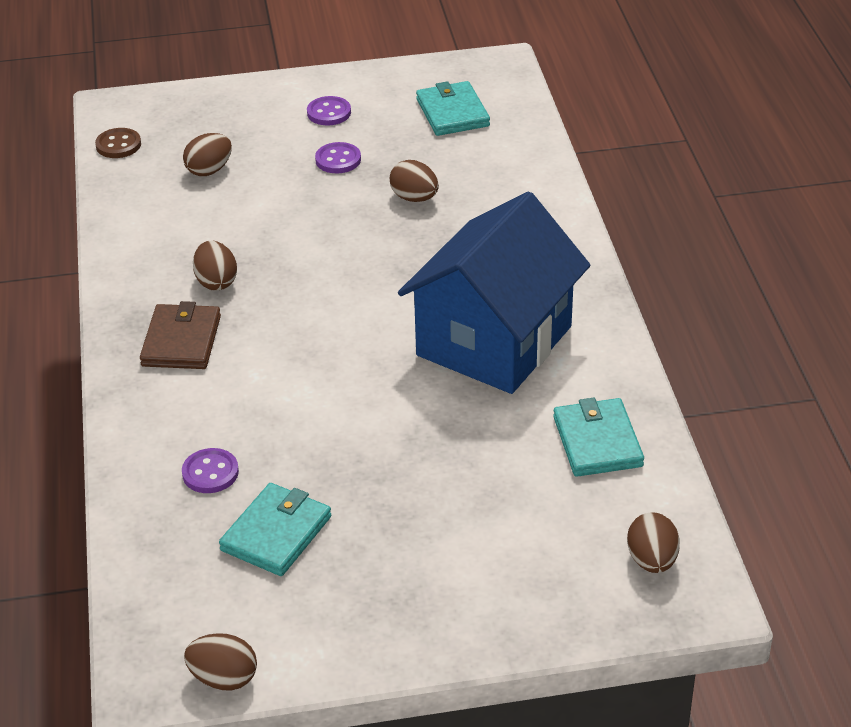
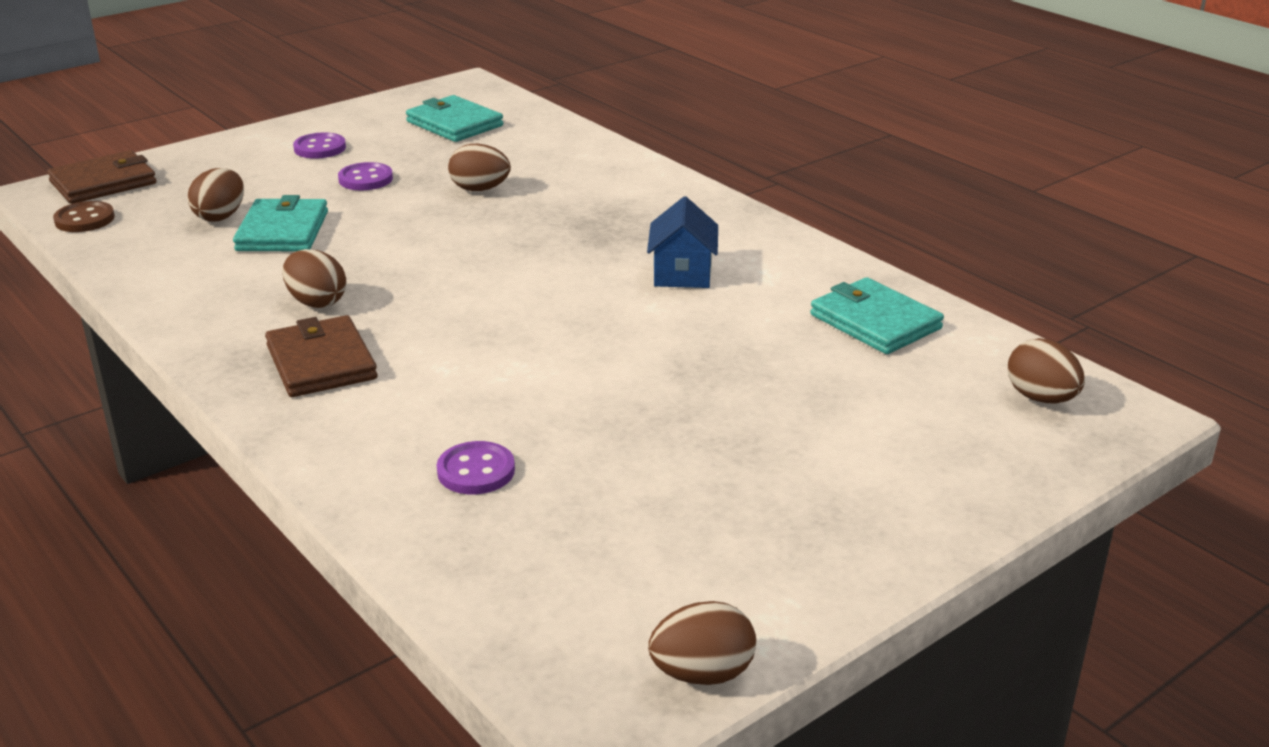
camera: 30 degrees left, 10 degrees down
(153, 107) = (103, 182): none -> brown wallet
(276, 533) = (616, 503): turquoise wallet -> turquoise wallet (282, 231)
(494, 341) = (682, 273): blue house -> blue house, size x0.42

